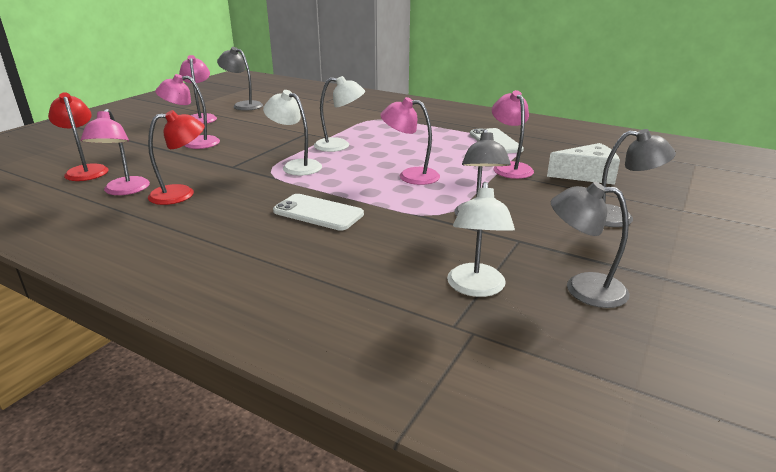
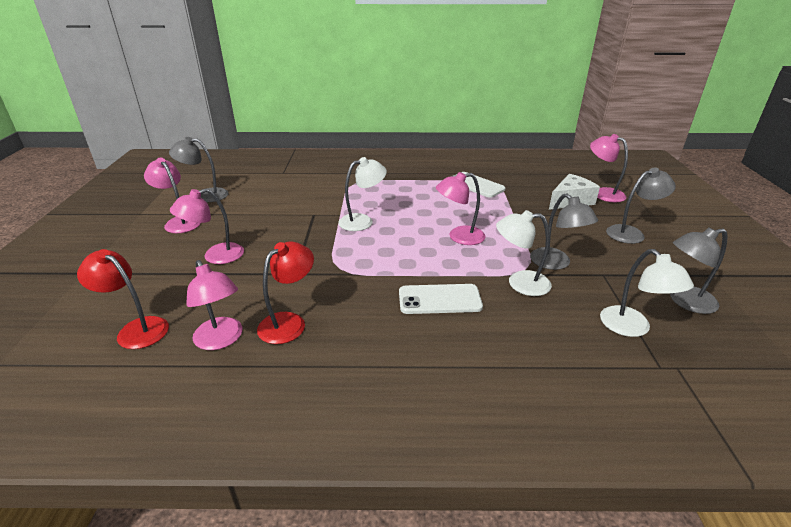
camera: 30 degrees left, 5 degrees up
(296, 166) = (354, 255): white lamp -> white lamp (520, 283)
(509, 167) = (516, 208): pink lamp -> pink lamp (602, 193)

